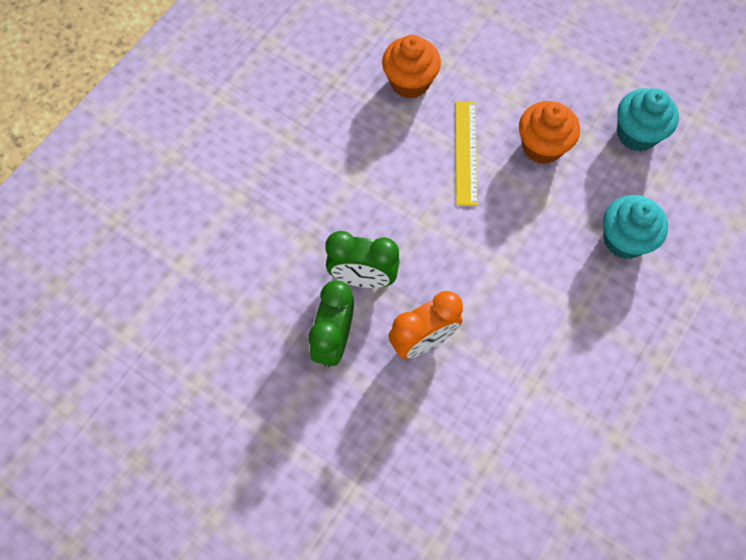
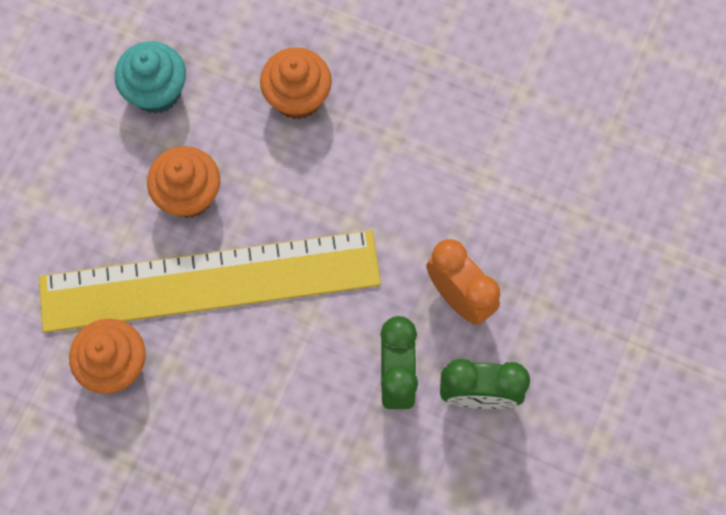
camera: 100 degrees left, 5 degrees up
(465, 152) = (210, 282): yellow ruler -> yellow ruler, size x2.31
(624, 239) = (297, 97): turquoise cupcake -> orange cupcake

